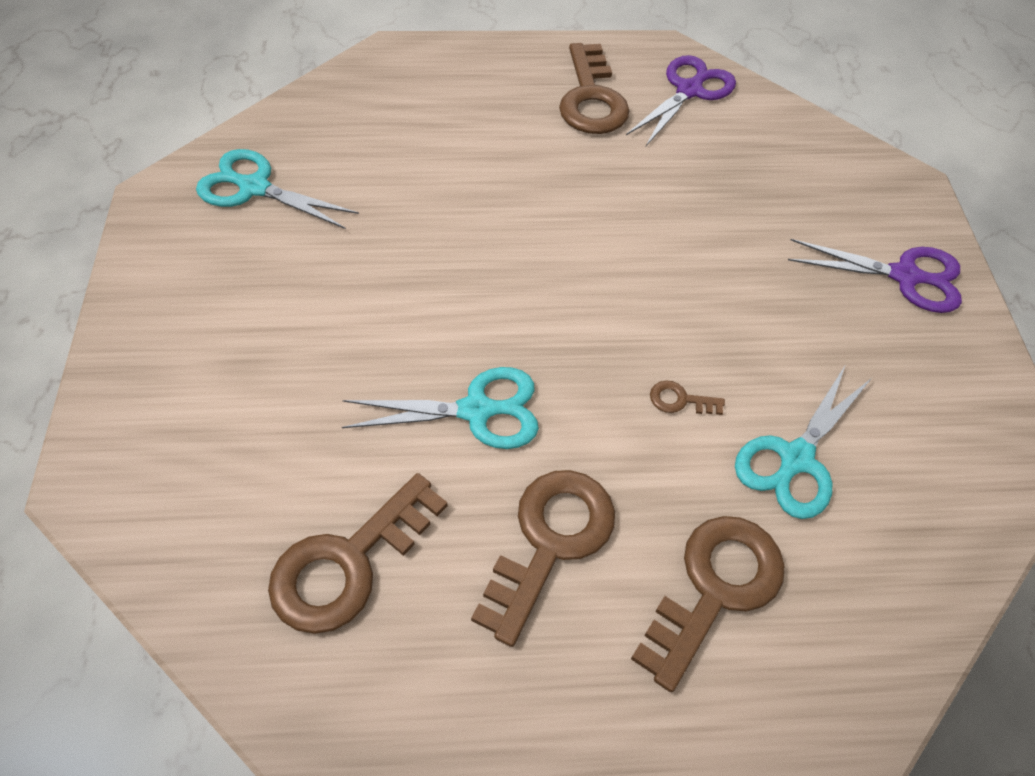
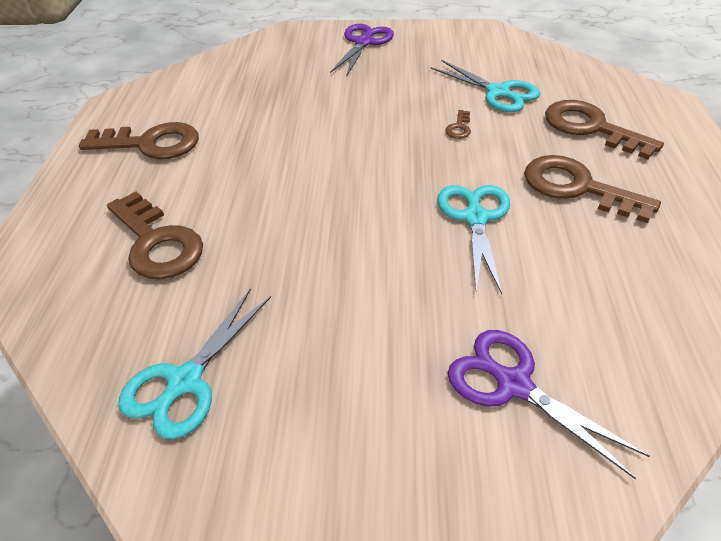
camera: 80 degrees left, 10 degrees down
(348, 563) = (622, 288): brown key -> brown key (157, 242)
(689, 91) = (165, 98): purple scissors -> purple scissors (513, 385)

